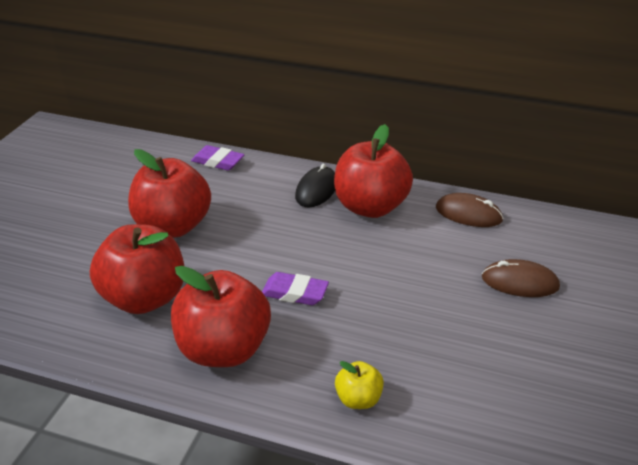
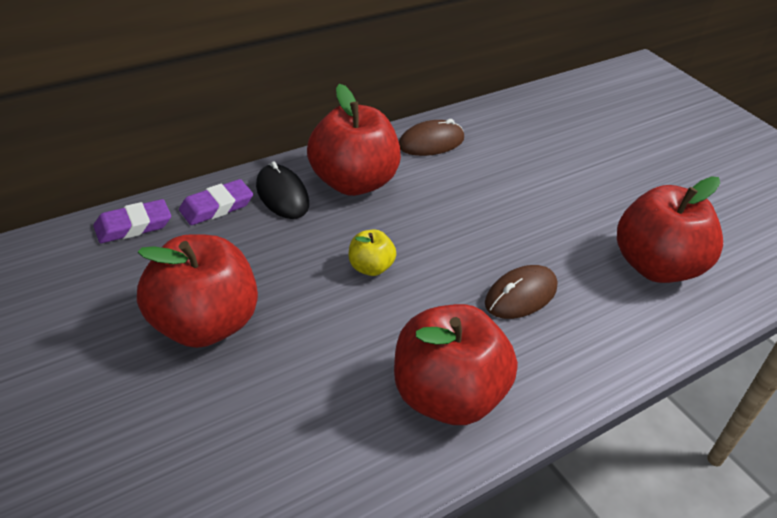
camera: 55 degrees left, 5 degrees up
(144, 298) = (301, 415): red apple -> red apple (655, 266)
(294, 293) = (417, 301): purple eraser -> purple eraser (216, 207)
(358, 399) = (590, 346): yellow apple -> yellow apple (370, 267)
(520, 282) = (541, 176): brown mouse -> brown mouse (521, 295)

